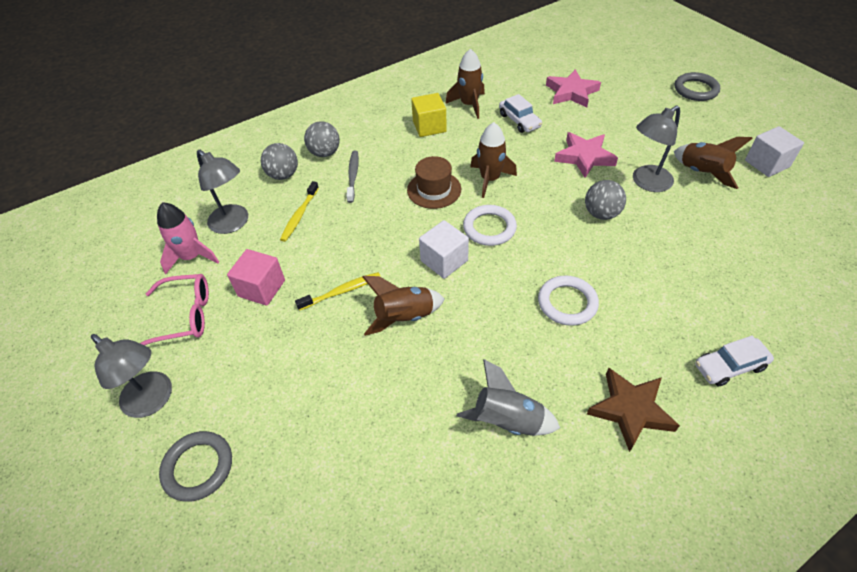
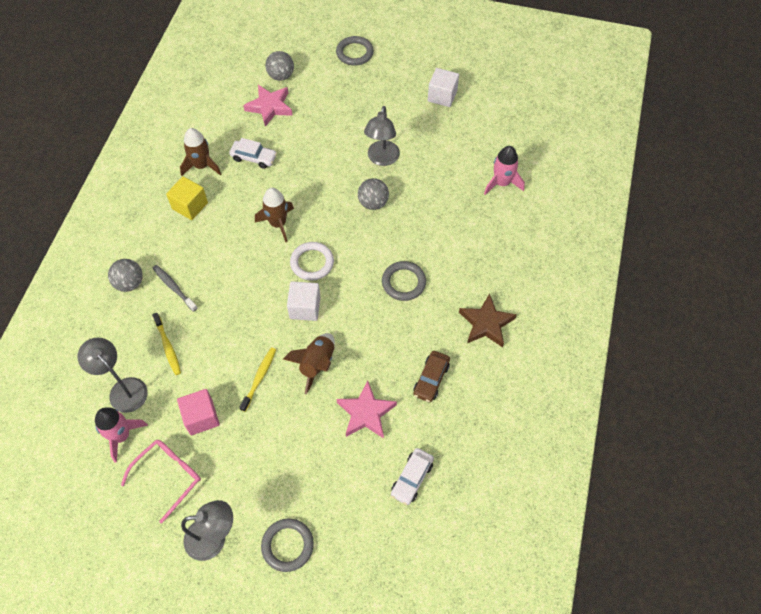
camera: 45 degrees left, 10 degrees up
(233, 224) = (123, 389): grey lamp -> grey lamp turned 135 degrees counterclockwise
(283, 175) = (116, 324): grey ball -> grey ball (281, 76)
(434, 190) = (246, 258): brown hat -> none
(507, 421) = (431, 379): grey rocket -> brown car
(567, 303) = (403, 282): white ring -> grey ring
(584, 157) = (326, 162): pink star -> pink star (366, 413)
(702, 173) = (409, 129): brown rocket -> none
(729, 366) = (514, 260): white car -> white car (412, 478)
(778, 278) = (502, 183): none -> pink rocket

